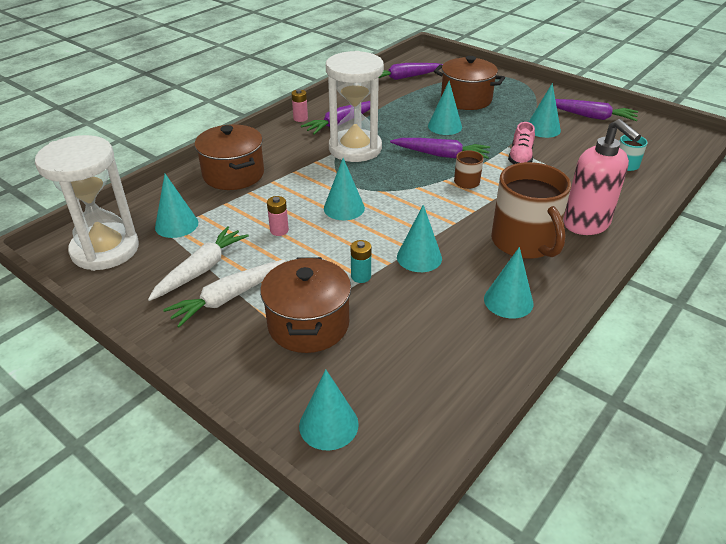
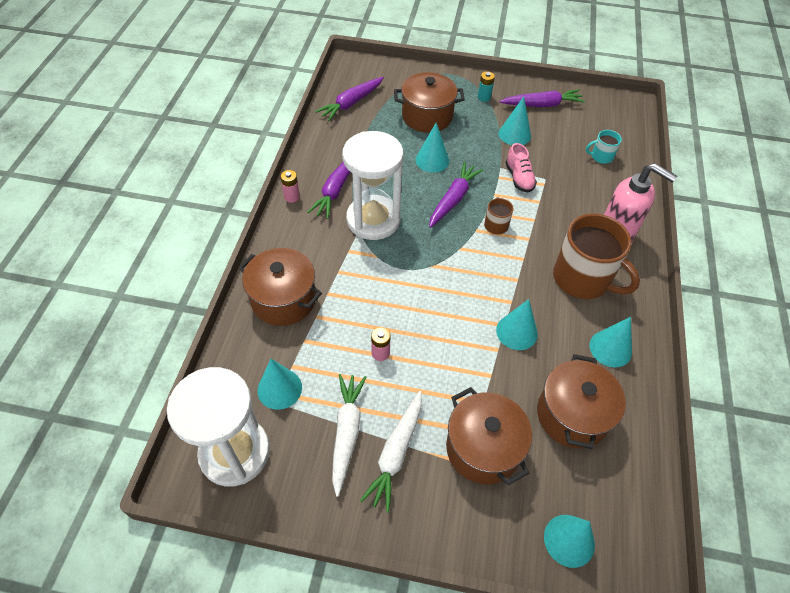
camera: 30 degrees left, 15 degrees up
(344, 208) = (417, 300): turquoise cone -> none
(361, 276) = (486, 375): turquoise battery -> turquoise battery (484, 97)
(420, 334) = (572, 415): none -> brown pot
(441, 155) = (453, 199): purple carrot -> purple carrot turned 45 degrees counterclockwise

